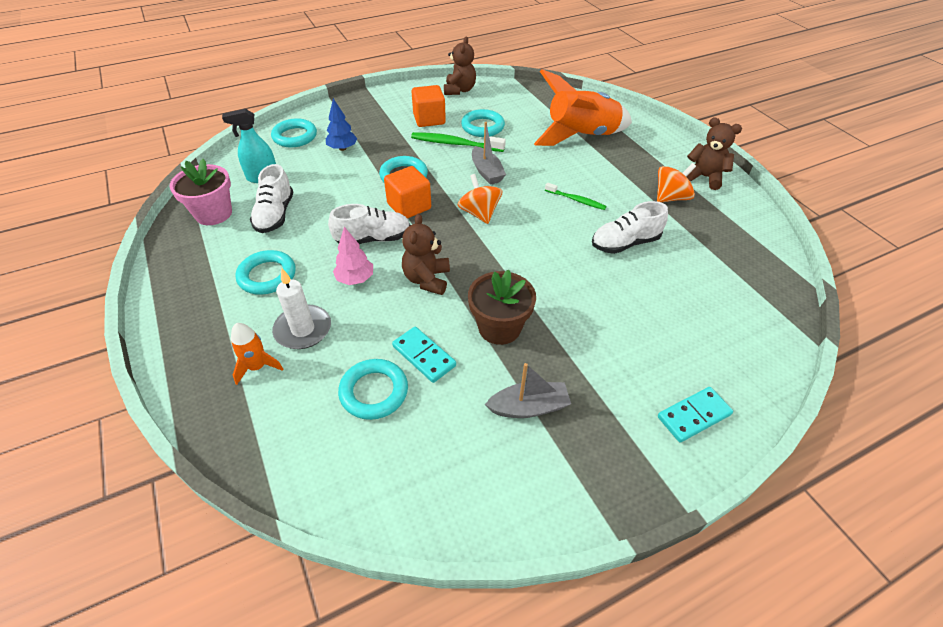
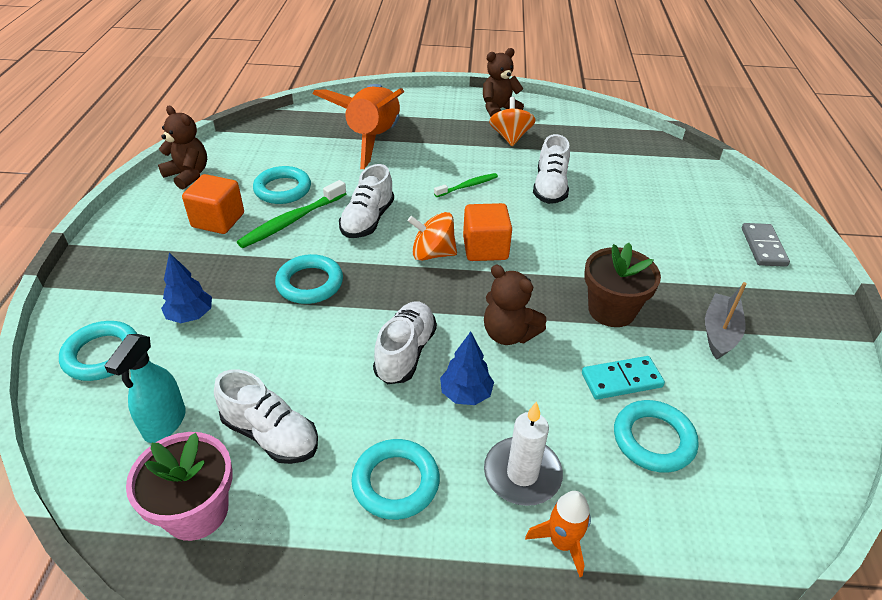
camera: 60 degrees left, 5 degrees down
(355, 279) = (466, 394): pink tree -> blue tree
(409, 206) = (372, 301): orange cube -> orange cube (485, 248)
(486, 172) = (367, 220): grey boat -> white shoe
(693, 415) = (763, 247): turquoise domino -> grey domino

